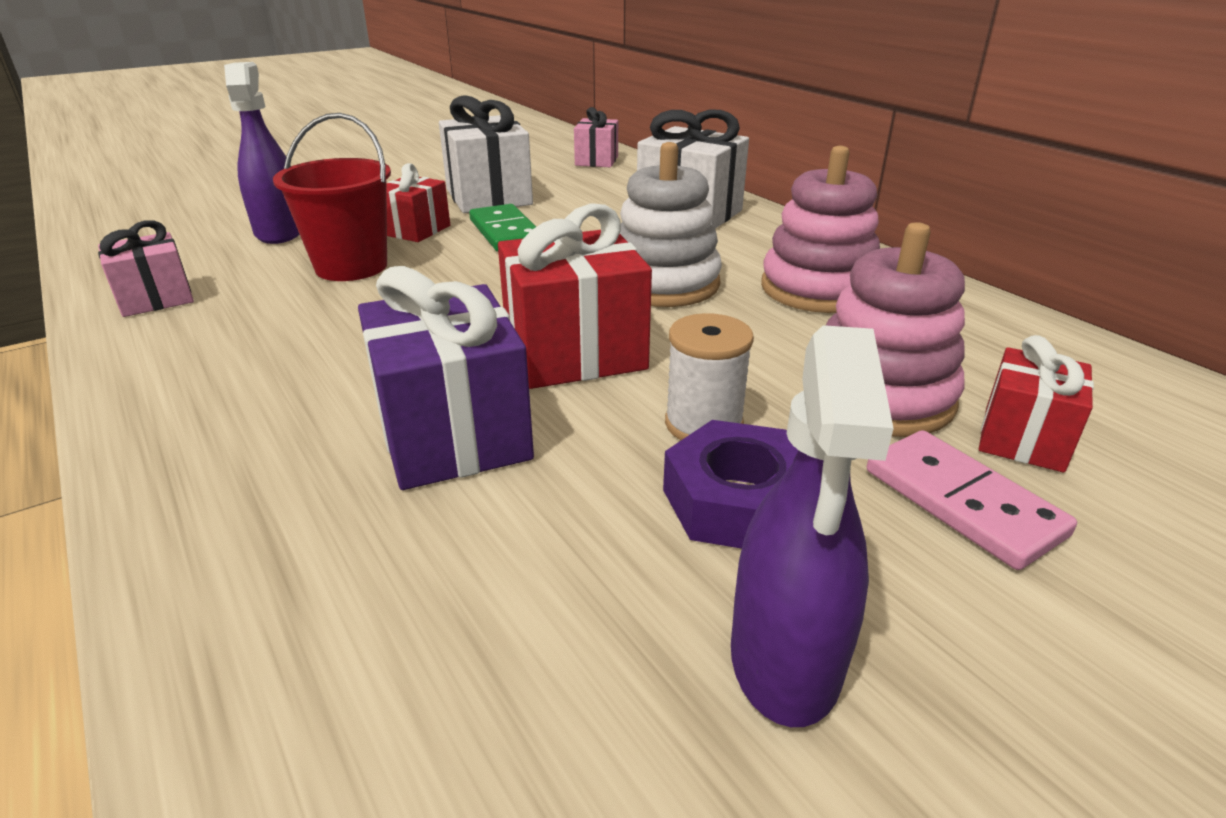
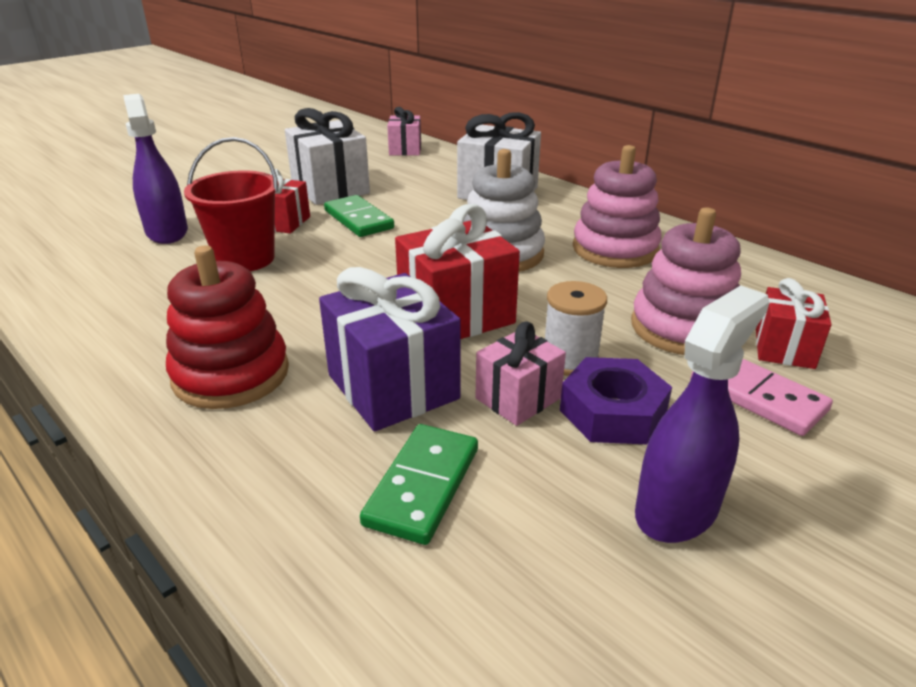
camera: 10 degrees left, 0 degrees up
(156, 299) = (92, 301): pink gift -> pink gift (518, 398)
(263, 398) = (231, 374): none -> red stacking toy
(431, 573) = (423, 486): none -> green domino
(785, 659) = (677, 509): purple spray bottle -> purple spray bottle turned 135 degrees counterclockwise

